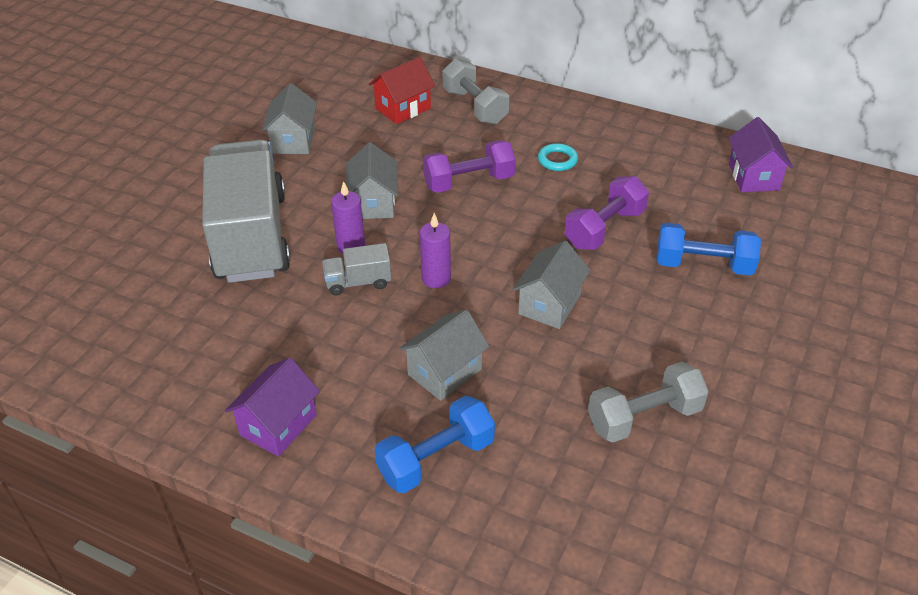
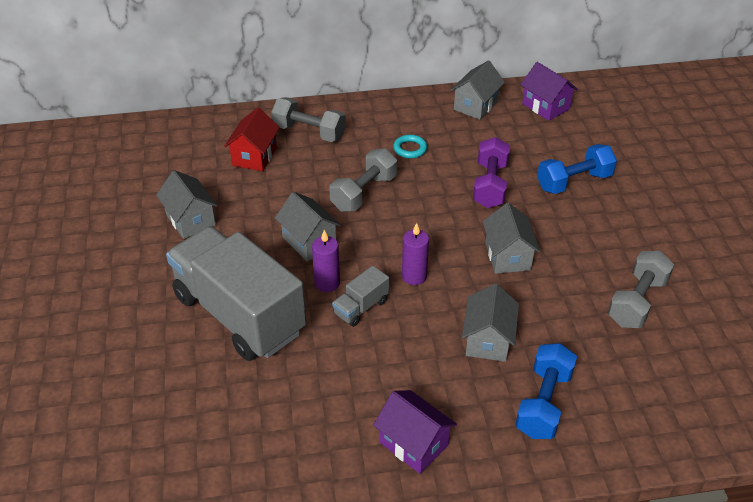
camera: 35 degrees left, 0 degrees up
(278, 425) = (414, 444): purple house -> purple house turned 45 degrees counterclockwise
(469, 182) = (364, 193): purple dumbbell -> grey dumbbell
(672, 146) = (475, 105): none -> grey house

